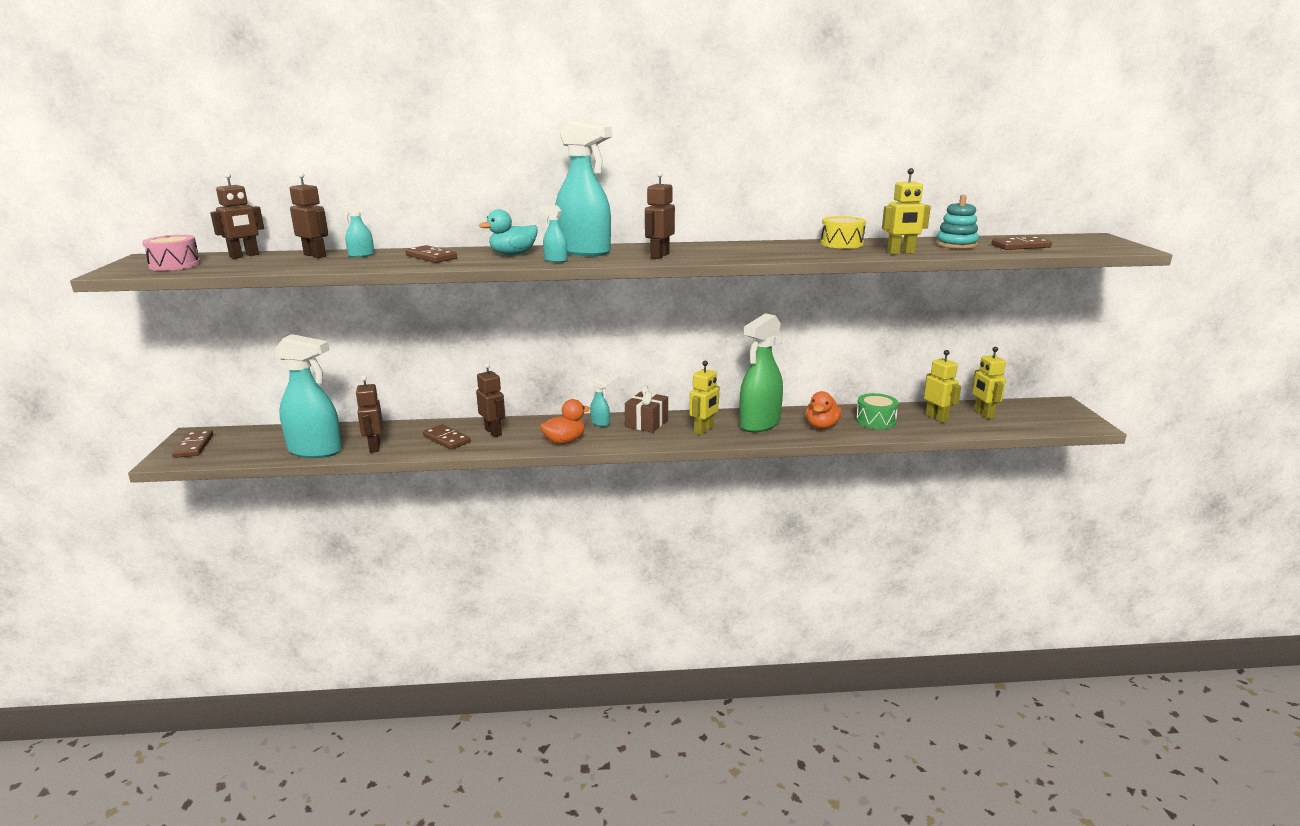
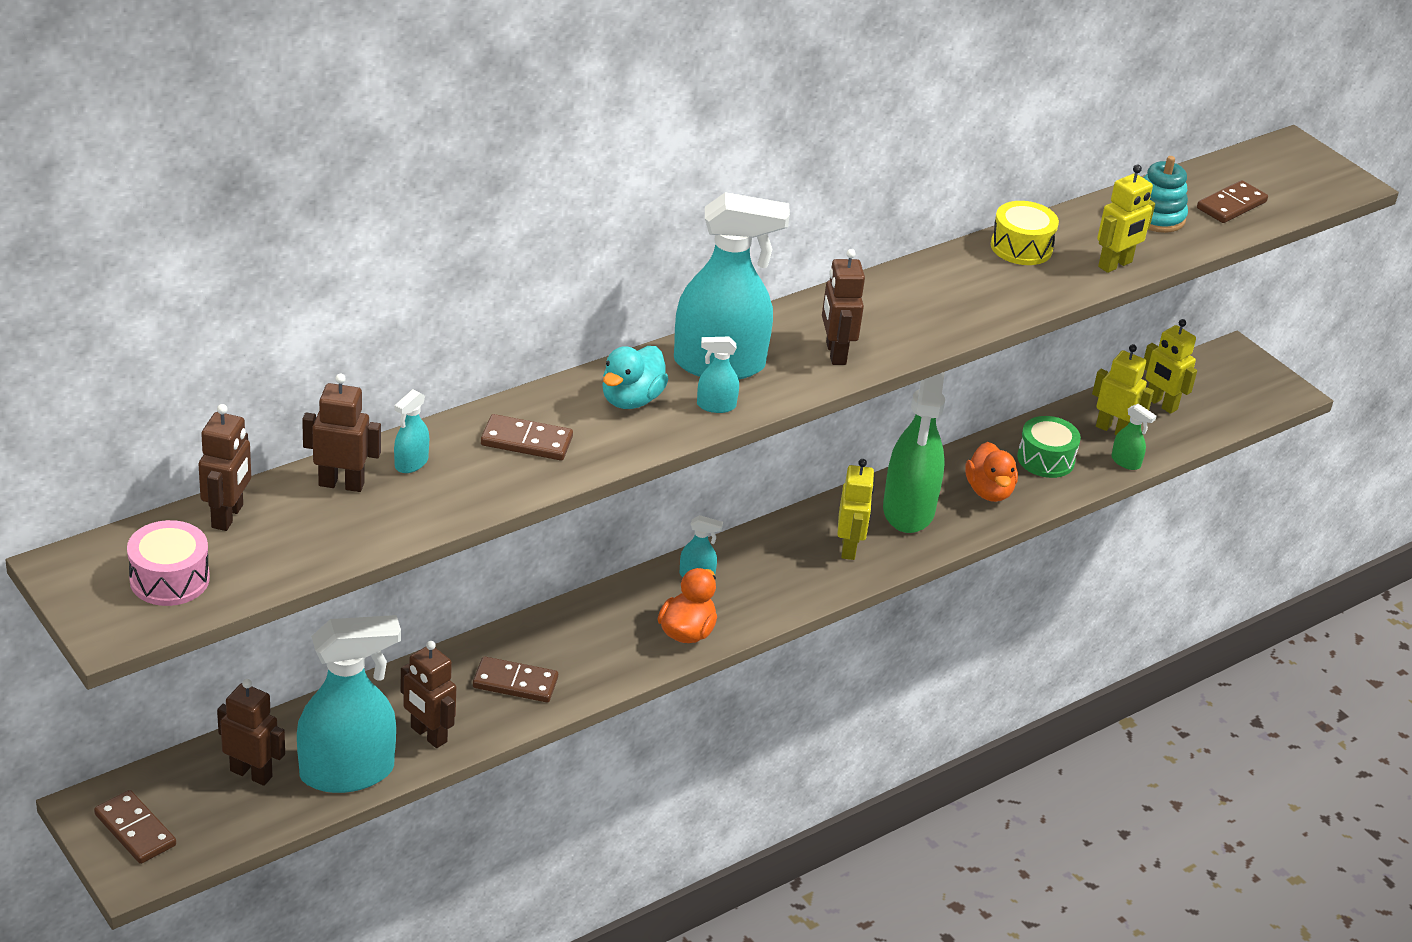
camera: 35 degrees left, 15 degrees up
(493, 432) = (566, 645): brown robot -> brown robot (251, 773)
(646, 423) = (760, 556): brown gift -> none
(933, 431) = (1126, 462): none -> green spray bottle

